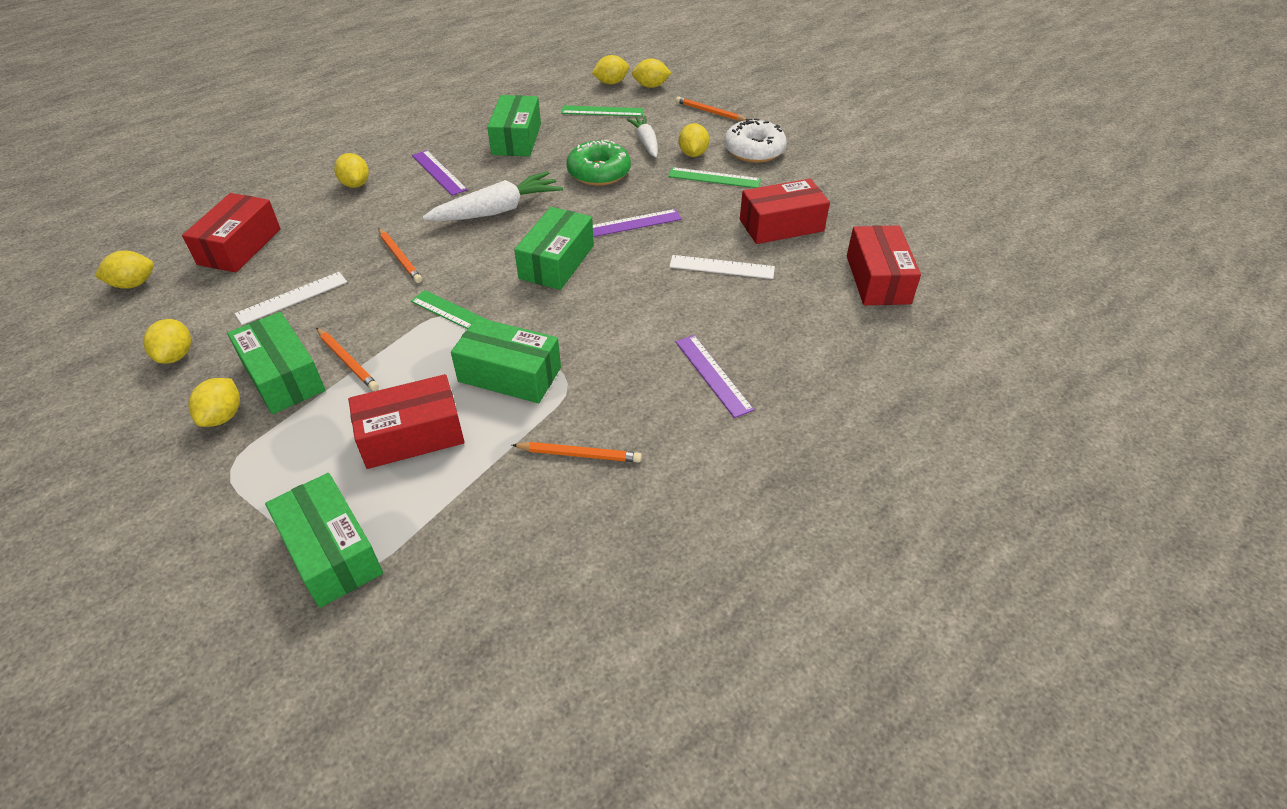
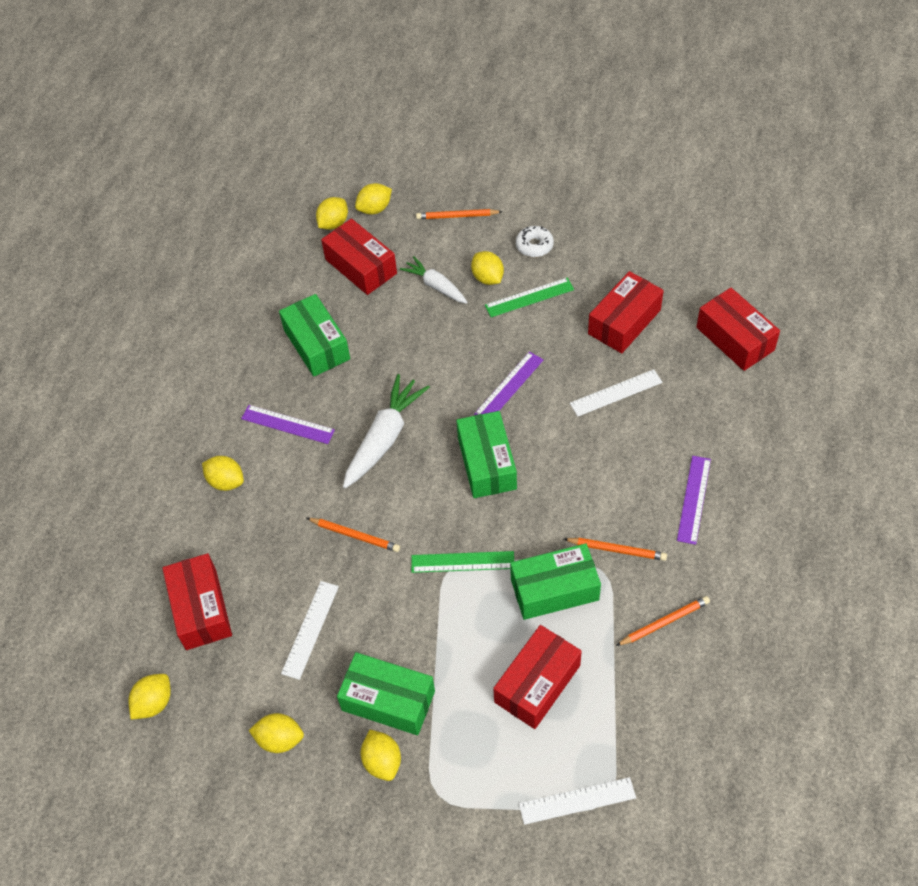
camera: 30 degrees left, 10 degrees up
(176, 355) = (280, 739): yellow lemon -> yellow lemon turned 45 degrees counterclockwise
(331, 552) = (577, 801): green box -> white ruler
(347, 361) = (422, 656): orange pencil -> orange pencil (617, 550)
(599, 172) = (428, 345): green donut -> none
(602, 111) = (361, 266): green ruler -> red box
(713, 375) = (694, 499): purple ruler -> purple ruler turned 75 degrees clockwise
(754, 150) = (534, 246): white donut -> white donut, size x0.61

